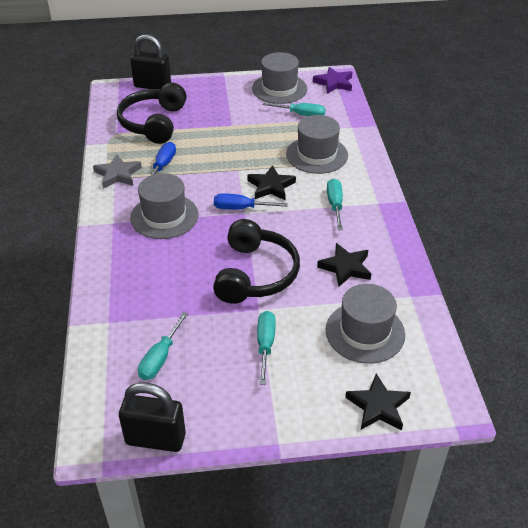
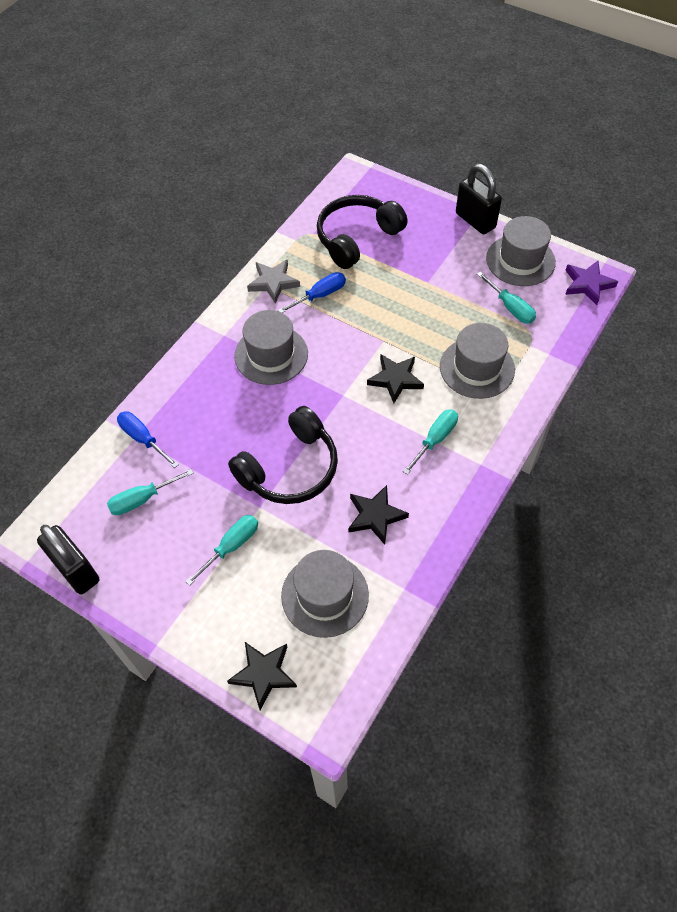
camera: 40 degrees right, 15 degrees up
(152, 86) = (396, 189): black padlock -> black padlock (475, 220)
(241, 208) = (344, 388): blue screwdriver -> blue screwdriver (143, 439)

